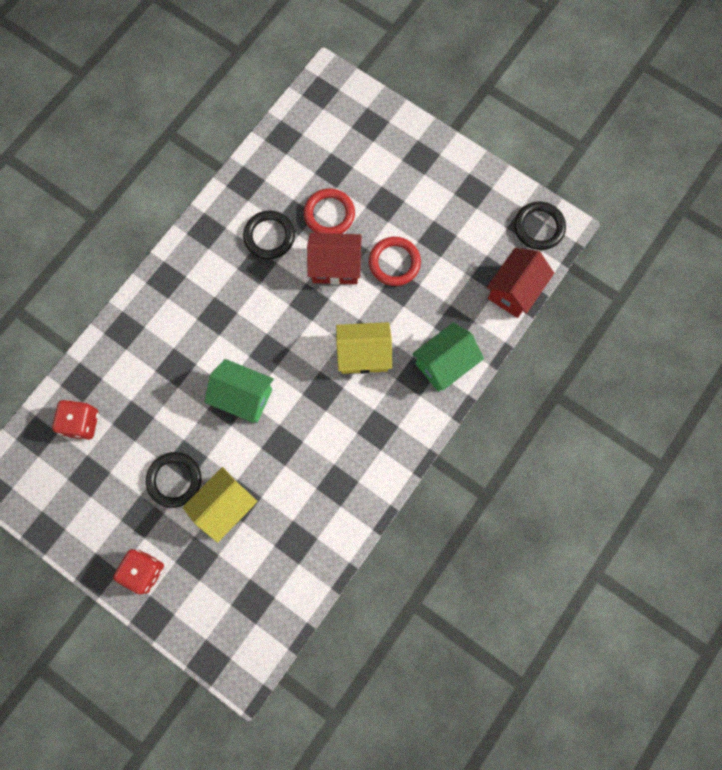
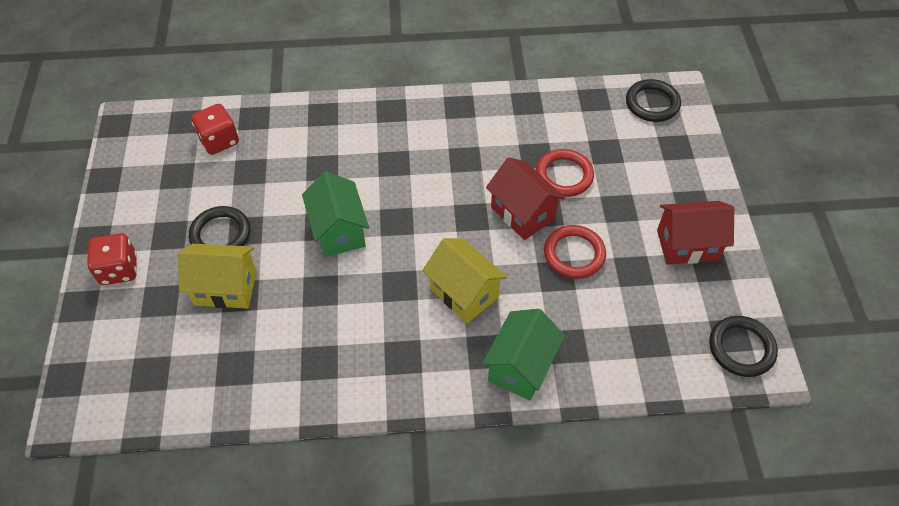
camera: 50 degrees right, 20 degrees down
(269, 236) = (499, 149): black ring -> black ring (652, 103)
(444, 364) = (521, 367): green house -> green house turned 75 degrees counterclockwise
(514, 291) = (656, 374): red house -> red house (687, 245)

